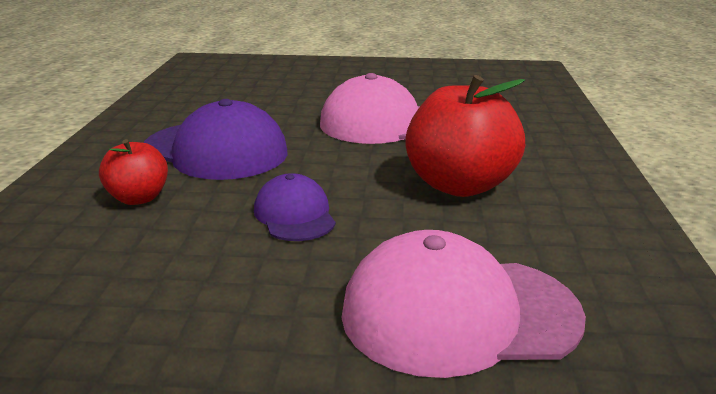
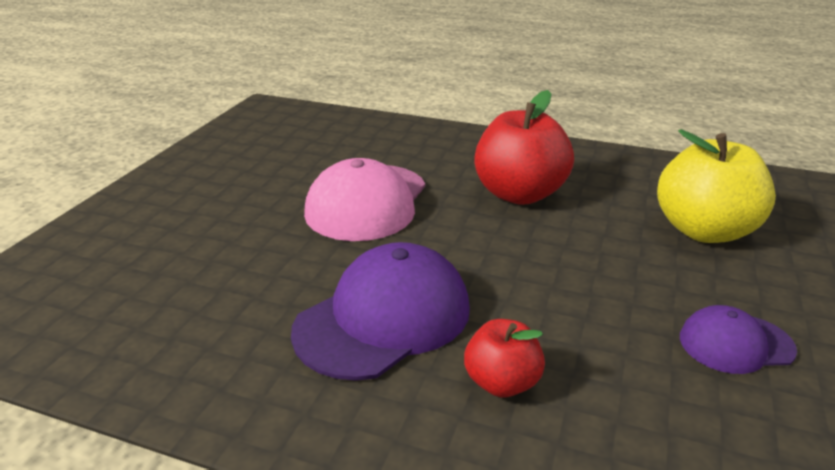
camera: 75 degrees left, 5 degrees up
(294, 215) = (559, 279): purple cap -> purple cap (735, 344)
(458, 313) = (704, 231): pink cap -> yellow apple

